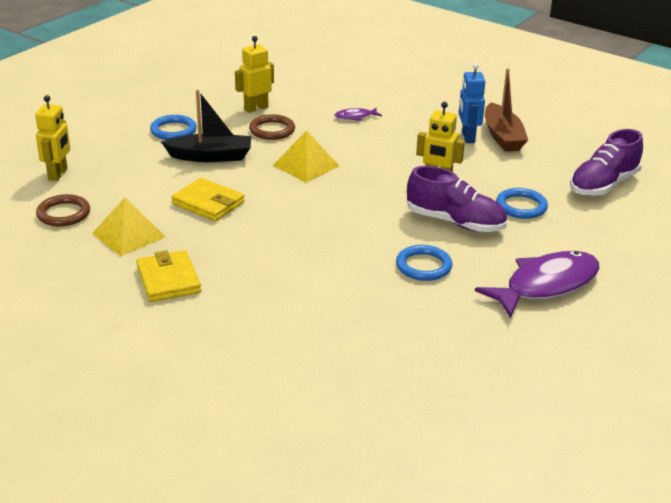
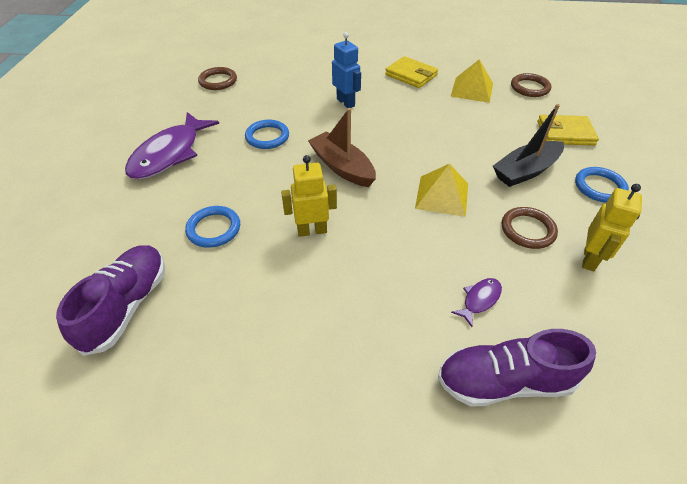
camera: 150 degrees right, 15 degrees up
(58, 174) = (588, 111): yellow robot -> none
(208, 203) = (462, 128): yellow wallet -> yellow wallet (565, 133)
(443, 373) = (218, 81): none -> brown ring
(455, 222) = (266, 185): purple shoe -> purple shoe (504, 381)
(468, 137) = (323, 326): blue robot -> blue robot (346, 102)
(502, 136) = (280, 352): brown boat -> brown boat (342, 167)

